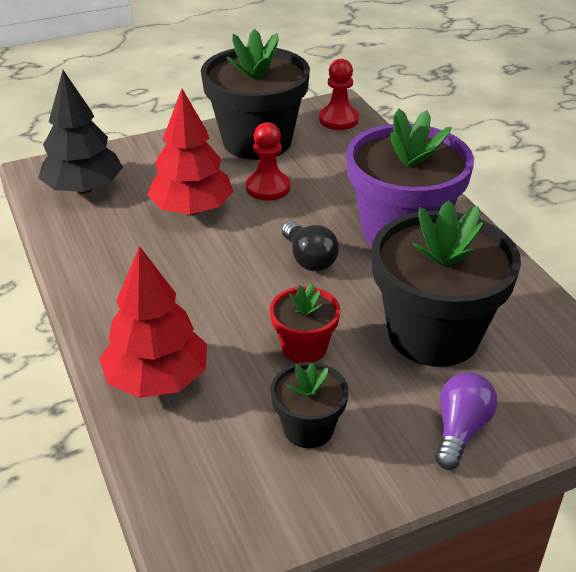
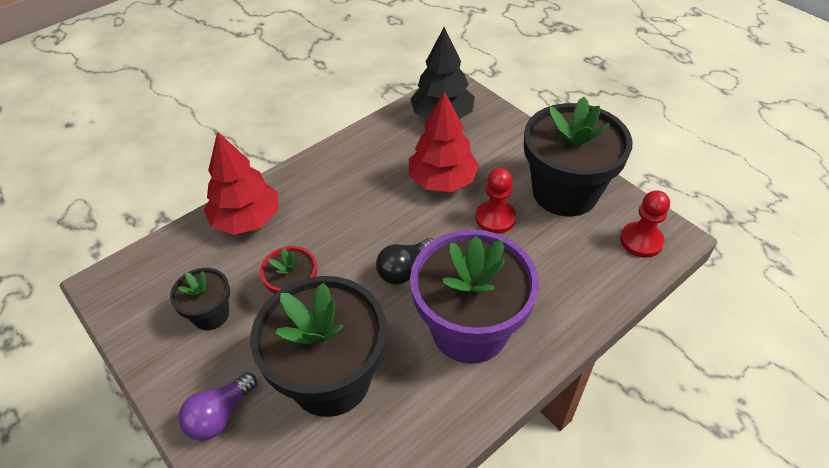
camera: 75 degrees right, 10 degrees up
(460, 430) = (220, 415): purple light bulb -> purple light bulb turned 120 degrees clockwise

